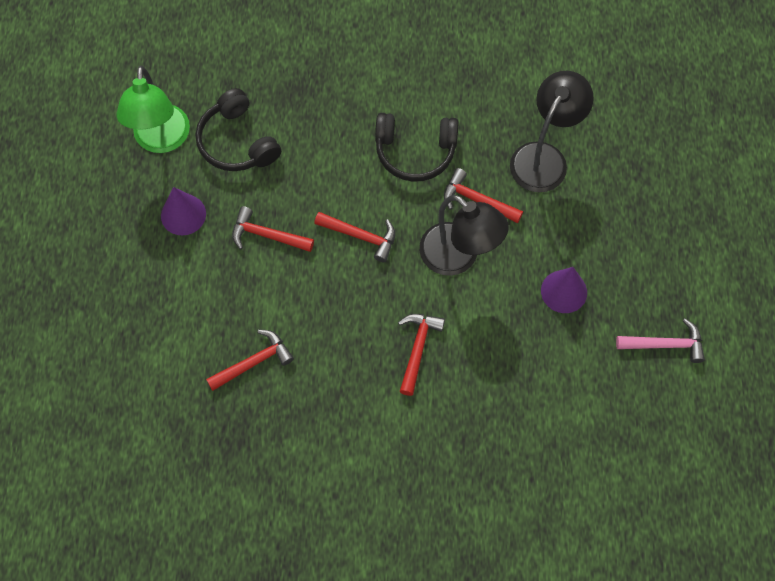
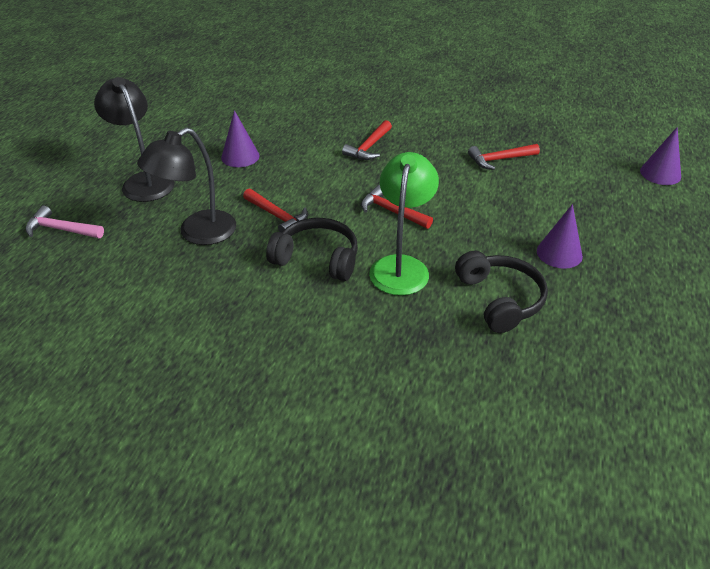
camera: 165 degrees left, 25 degrees down
(60, 381) = (660, 173): none -> purple cone
(161, 140) = (585, 316): green lamp -> green lamp (401, 266)
(267, 235) = (478, 226): red hammer -> none
(458, 257) = (312, 186): black lamp -> black lamp (144, 181)
(665, 345) = (187, 123): pink hammer -> pink hammer (61, 229)

